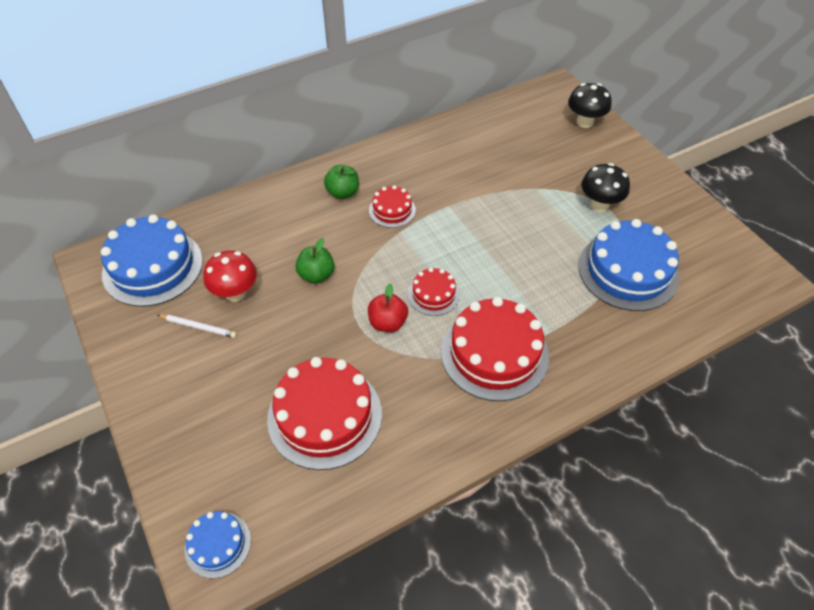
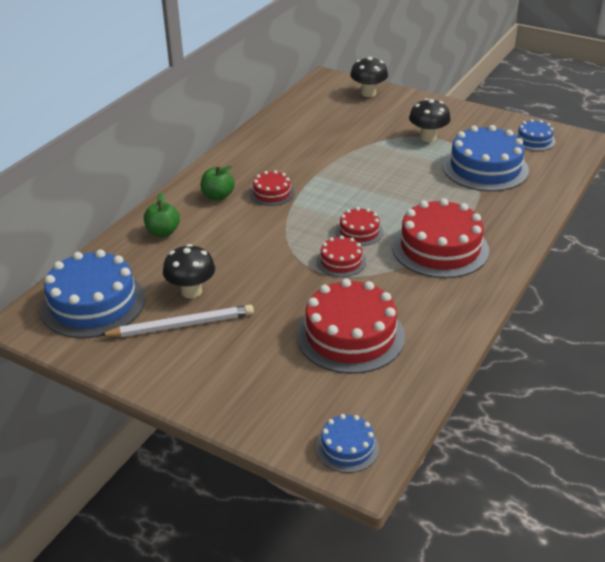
camera: 30 degrees left, 15 degrees down
(198, 327) = (181, 325): white pencil -> white pencil, size x1.75
(235, 293) = (191, 291): red mushroom -> black mushroom
(316, 275) = (251, 254): green apple -> green apple (163, 232)
(387, 323) = (341, 261): red apple -> red cake
(715, 256) = (534, 140): none -> blue cake

